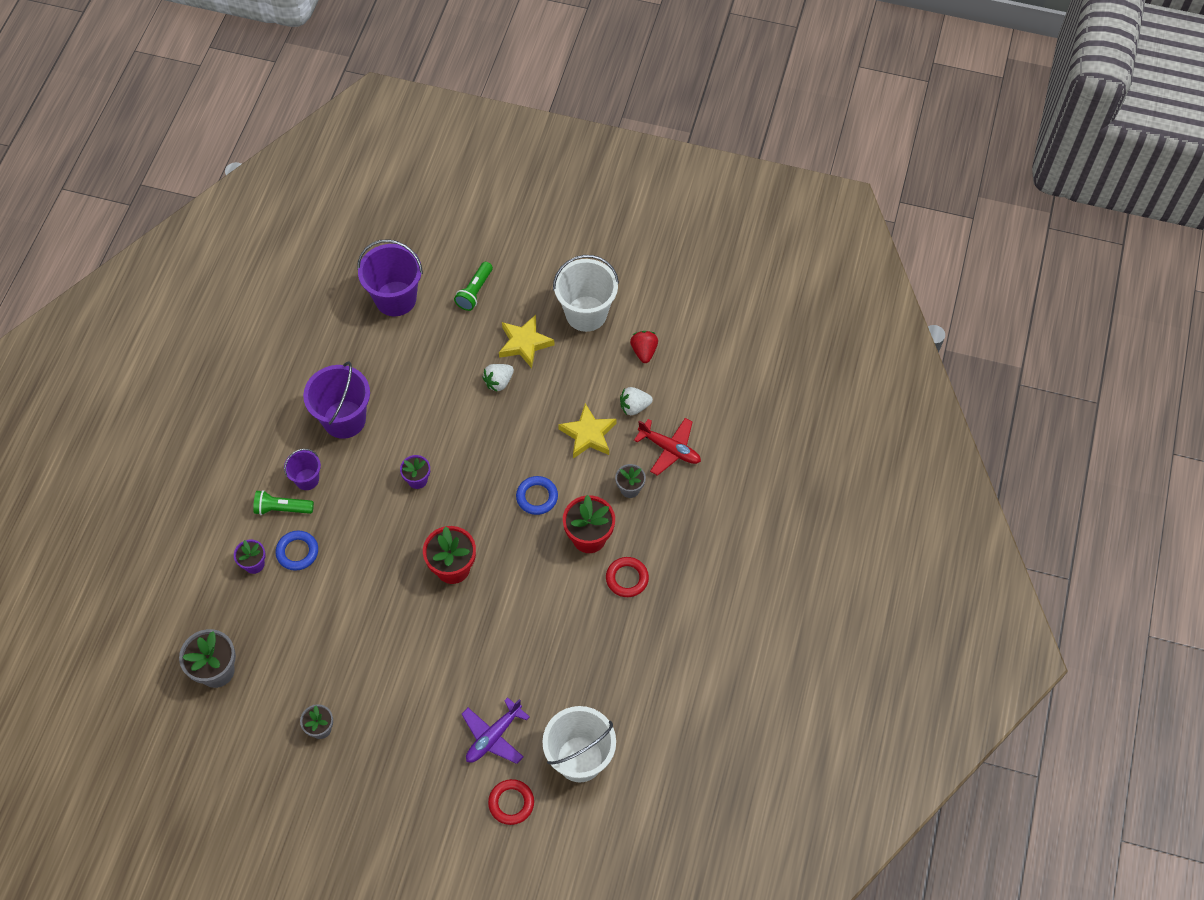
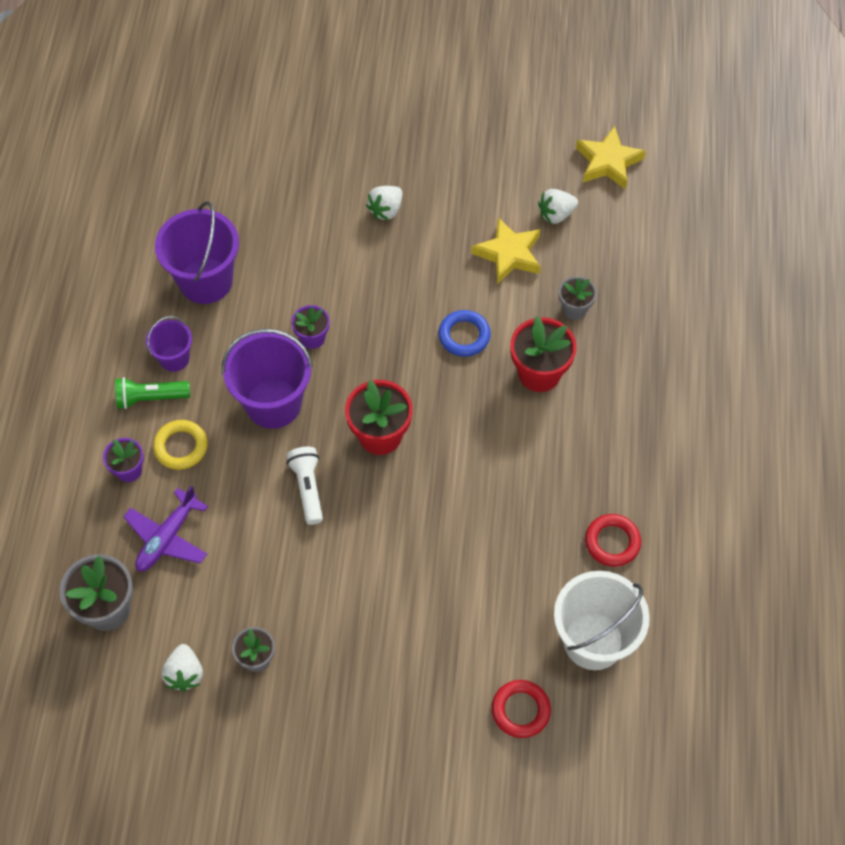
camera: 10 degrees left, 0 degrees up
(264, 731) = (185, 674): none -> white strawberry
(297, 552) = (181, 447): blue ring -> yellow ring
(387, 601) = (308, 488): none -> white flashlight
(395, 298) = (238, 133): purple bucket -> purple bucket (273, 403)
(474, 291) = (333, 112): green flashlight -> none
(493, 736) = (479, 631): purple plane -> purple plane (167, 537)
(524, 343) = (407, 161): yellow star -> yellow star (608, 162)
(586, 313) = (472, 118): white bucket -> none
(627, 578) = (597, 414): red ring -> red ring (612, 542)
(644, 351) = (552, 150): red strawberry -> none
(670, 449) = (610, 256): red plane -> none

